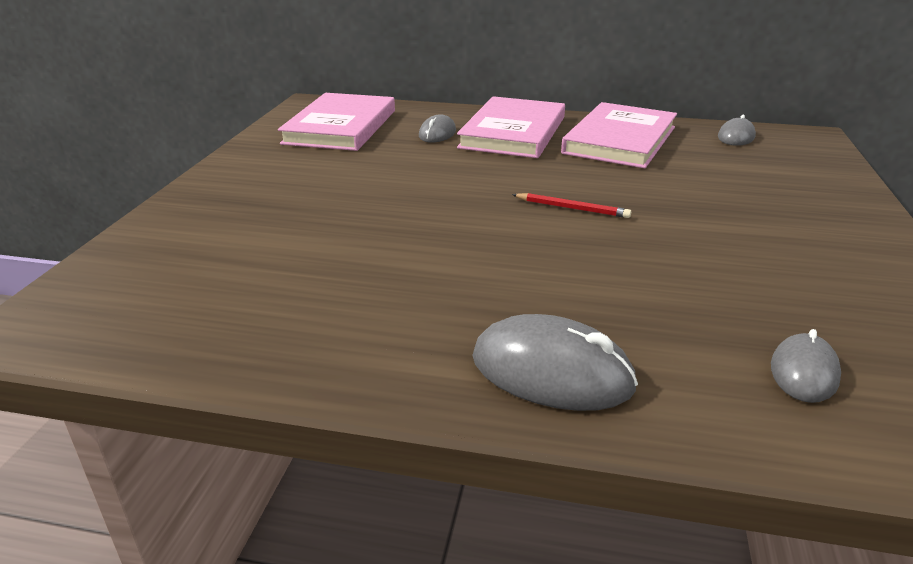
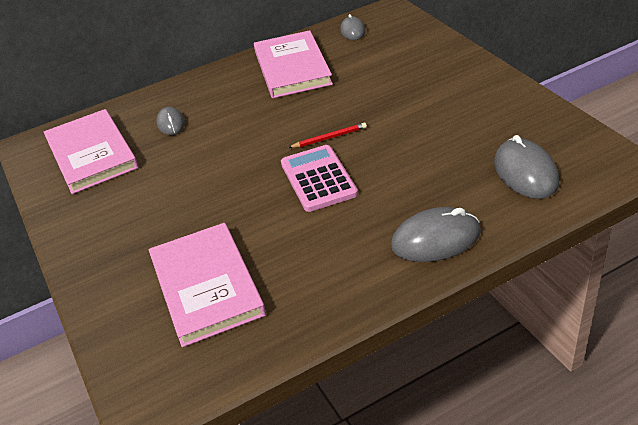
camera: 35 degrees left, 10 degrees up
(503, 236) = (318, 179): none -> pink calculator
(513, 132) = (219, 95): pink book -> pink book (207, 286)
(804, 372) = (525, 173): grey mouse -> grey mouse, size x1.69

